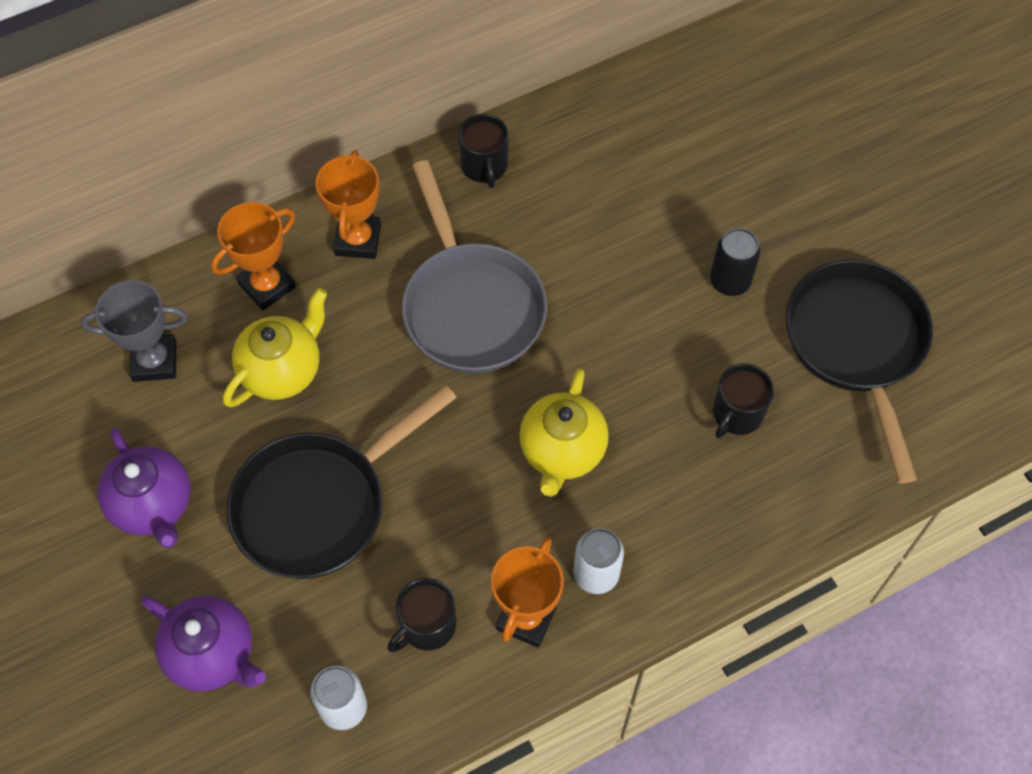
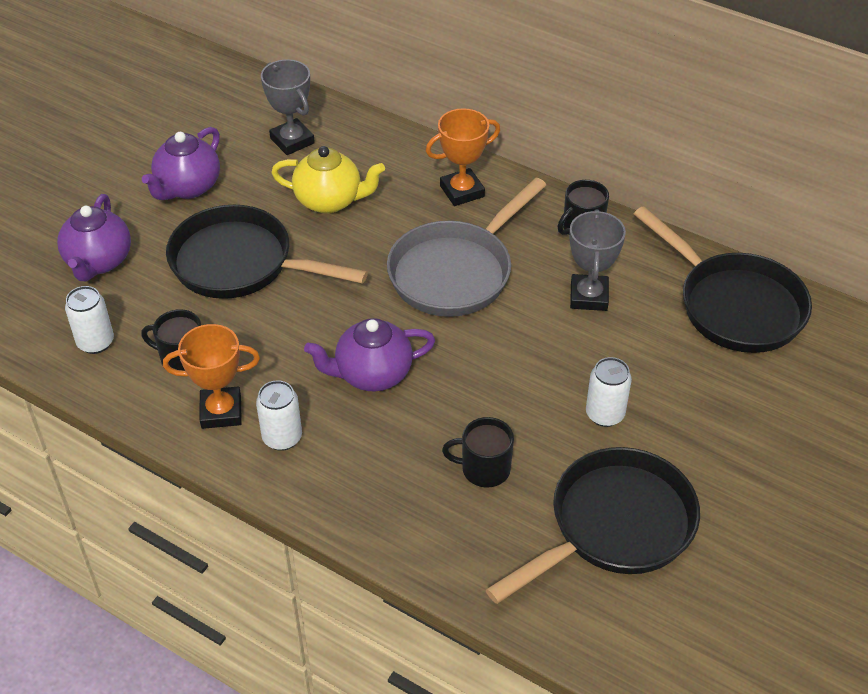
camera: 60 degrees right, 15 degrees down
(267, 285) = (389, 164): orange trophy -> none
(562, 451) = (372, 374): yellow teapot -> purple teapot
(579, 212) = (588, 296): none -> grey trophy
(664, 106) = (734, 305): none -> black pan
(730, 281) = (605, 414): black can -> white can

